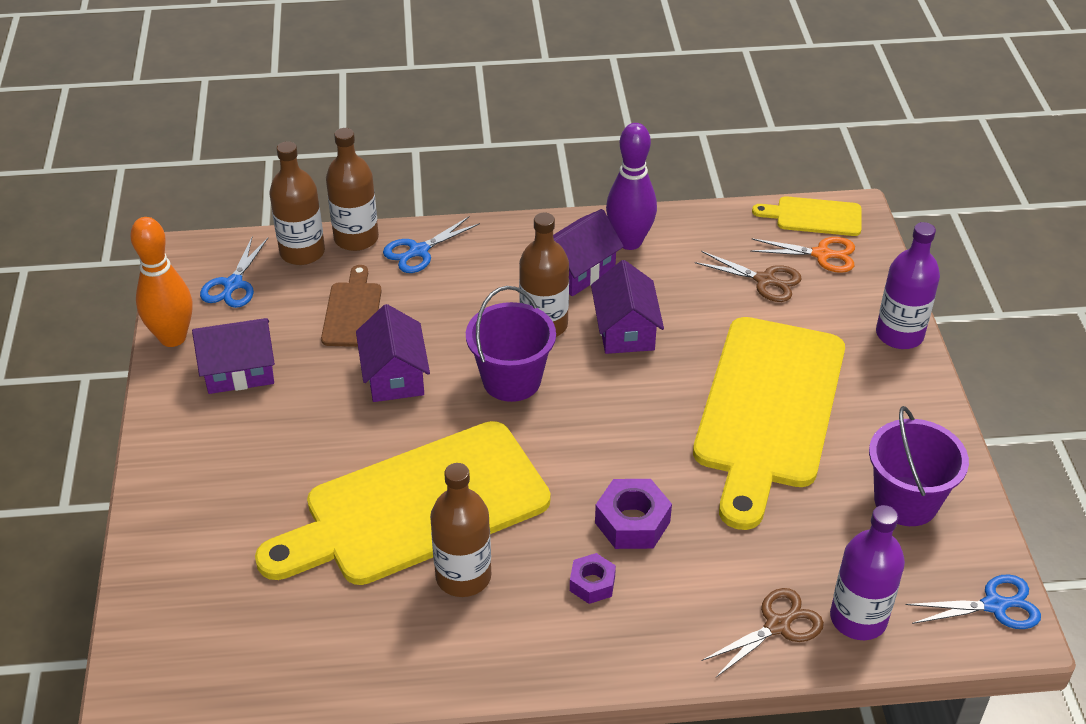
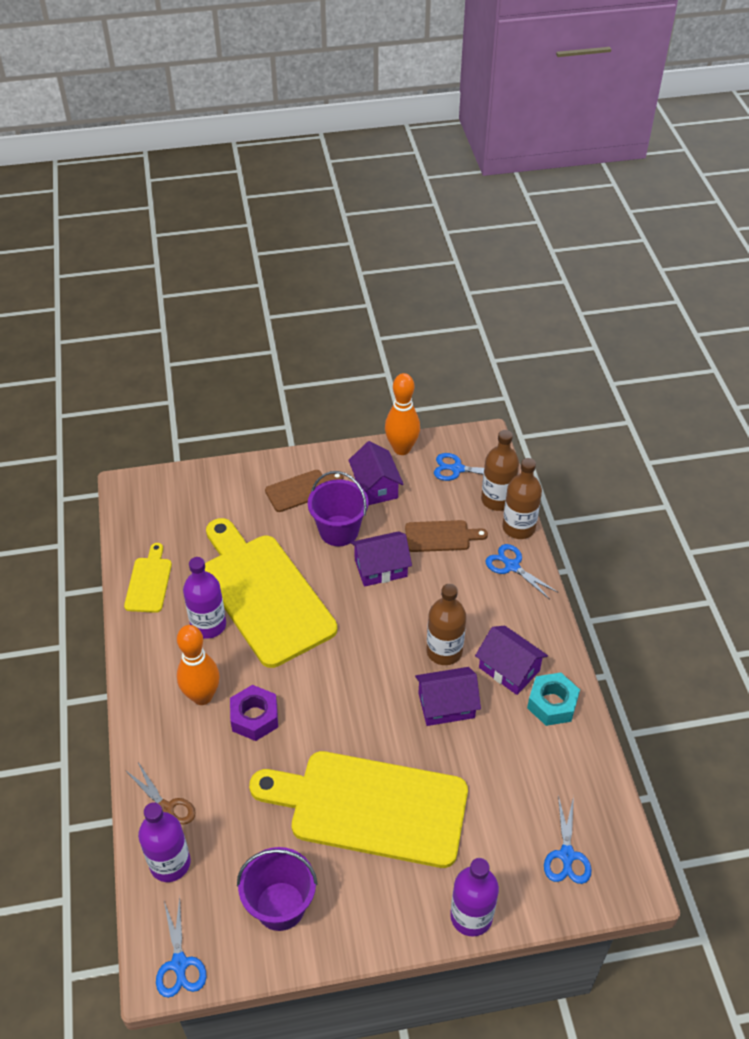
camera: 85 degrees right, 5 degrees up
(219, 456) = (301, 490): none -> brown cutting board
(463, 576) = (208, 625): brown bottle -> purple bottle
(511, 380) = (384, 636): purple bucket -> purple bucket (339, 531)
(592, 583) = (202, 696): purple nut -> orange bowling pin
(629, 242) = (552, 704): purple bowling pin -> turquoise nut
(765, 280) = (523, 807): brown scissors -> none
(814, 217) = (619, 851): yellow cutting board -> yellow cutting board (149, 582)
(822, 254) = (567, 856): orange scissors -> blue scissors

